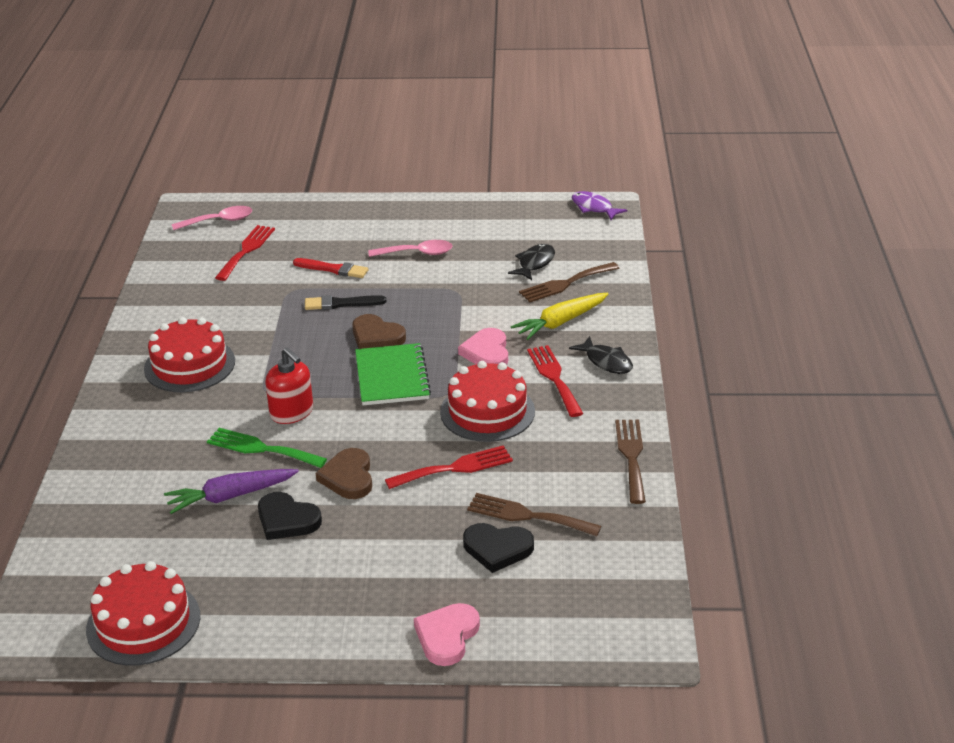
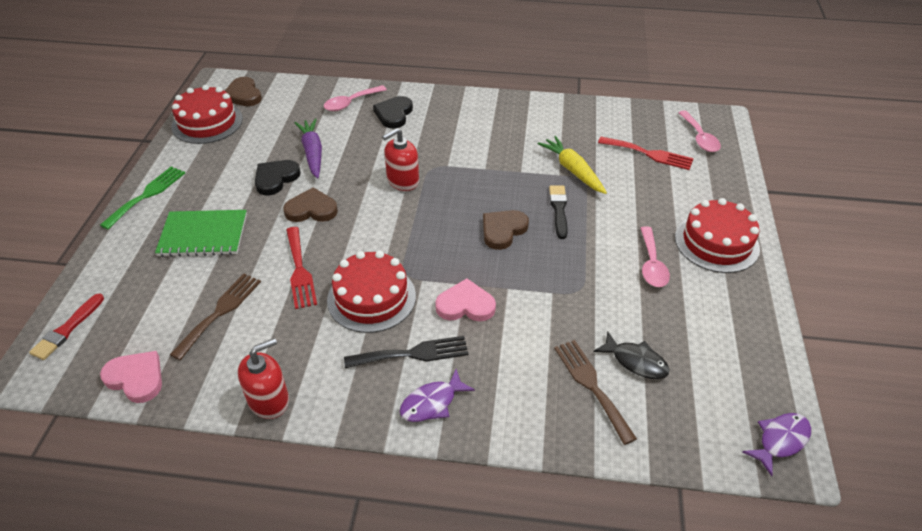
camera: 95 degrees right, 10 degrees up
(68, 599) = (243, 95): none -> brown heart
(110, 479) = (351, 103): none -> pink spoon
(189, 365) = (477, 130): red cake -> red cake (716, 243)
(261, 448) = (362, 166): green fork -> green fork (147, 195)
(333, 269) = (618, 205): red brush -> red brush (67, 329)
(392, 377) = (439, 238): green notebook -> green notebook (203, 235)
(447, 636) = (114, 254): pink heart -> pink heart (136, 378)
(497, 549) = (189, 289): black heart -> black heart (394, 114)
(554, 378) = (412, 354): red fork -> black fork
(561, 322) = (512, 371): yellow carrot -> yellow carrot (572, 170)
(606, 362) = (432, 403): black fish -> purple fish
(631, 456) = (269, 400): brown fork -> red soap dispenser

